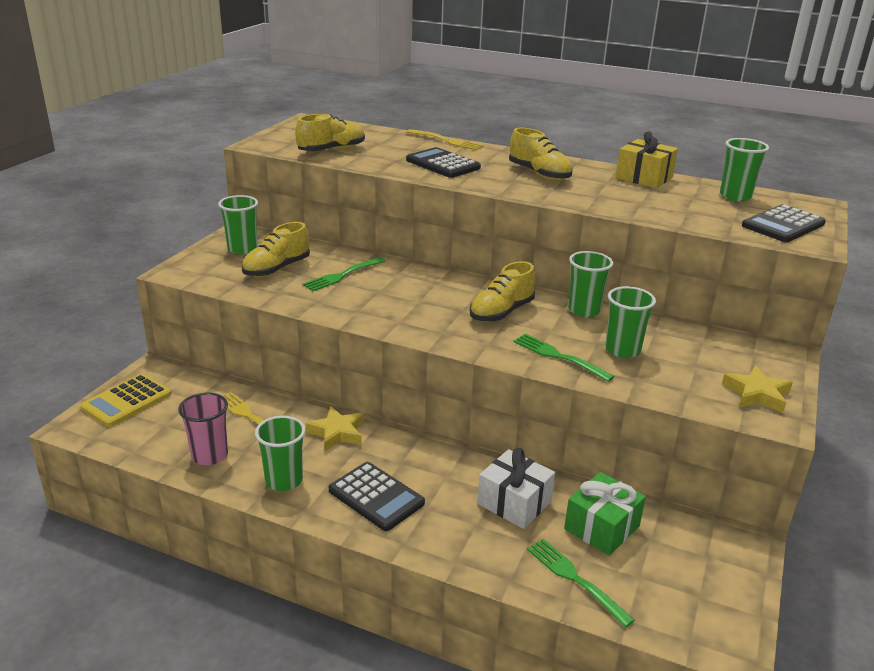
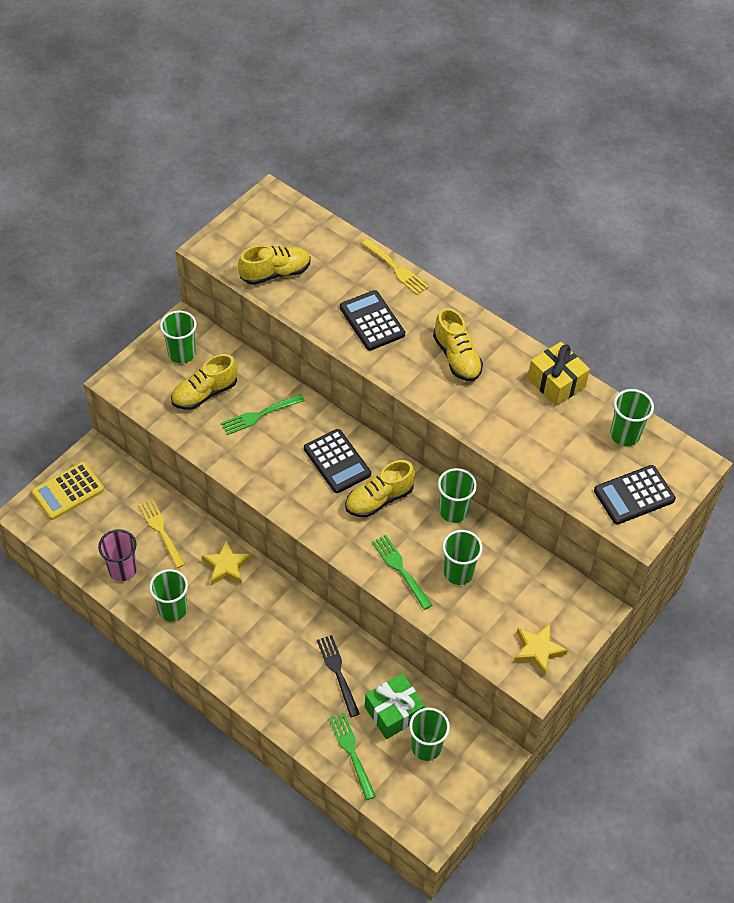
camera: 15 degrees right, 25 degrees up
(376, 497) = (236, 642): black calculator -> black calculator (337, 461)
(514, 503) = (338, 673): white gift -> black fork
(662, 553) = (426, 747): none -> green cup

